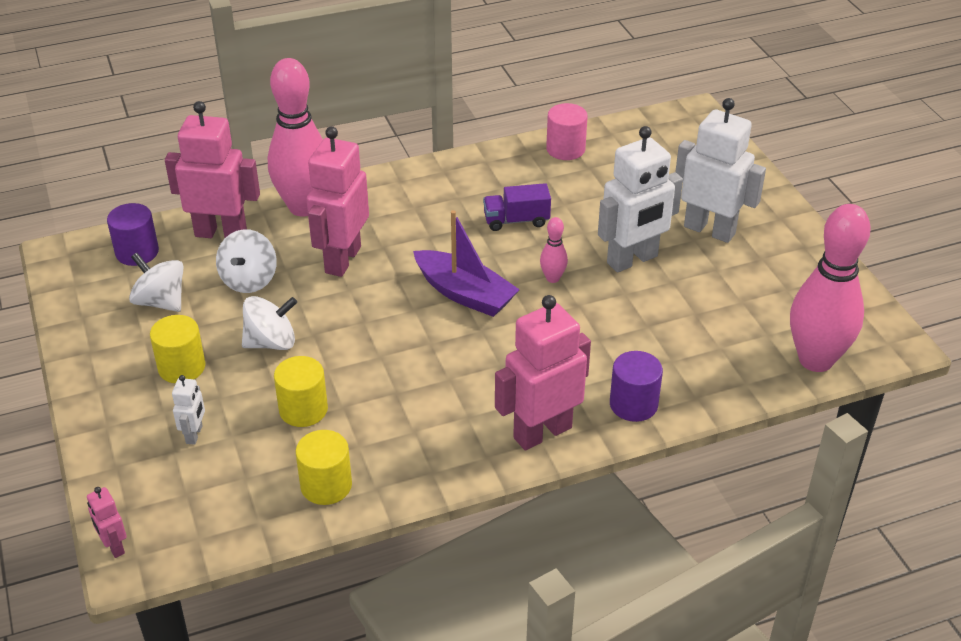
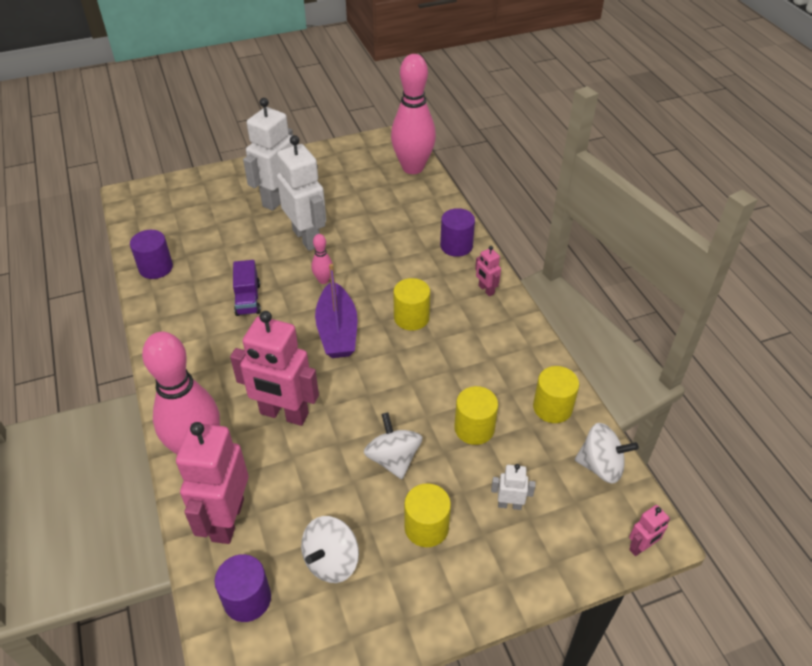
camera: 90 degrees left, 5 degrees up
(249, 280) = (305, 485): white spinning top -> white spinning top (601, 466)
(464, 293) = (337, 330): purple boat -> purple boat turned 135 degrees clockwise
(487, 357) = (411, 317): none -> yellow cylinder
(542, 432) = (486, 290): pink robot -> pink robot, size x0.46
(565, 149) = (156, 268): pink cylinder -> purple cylinder

